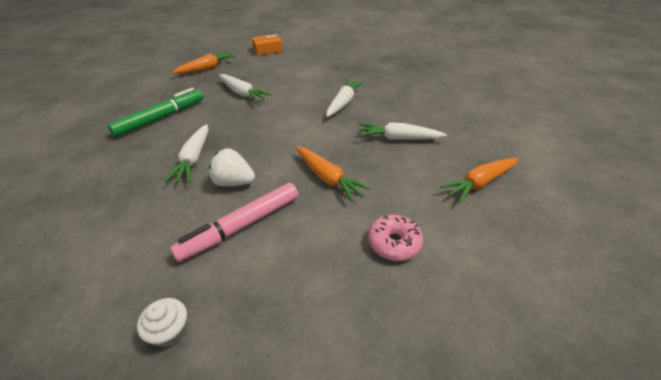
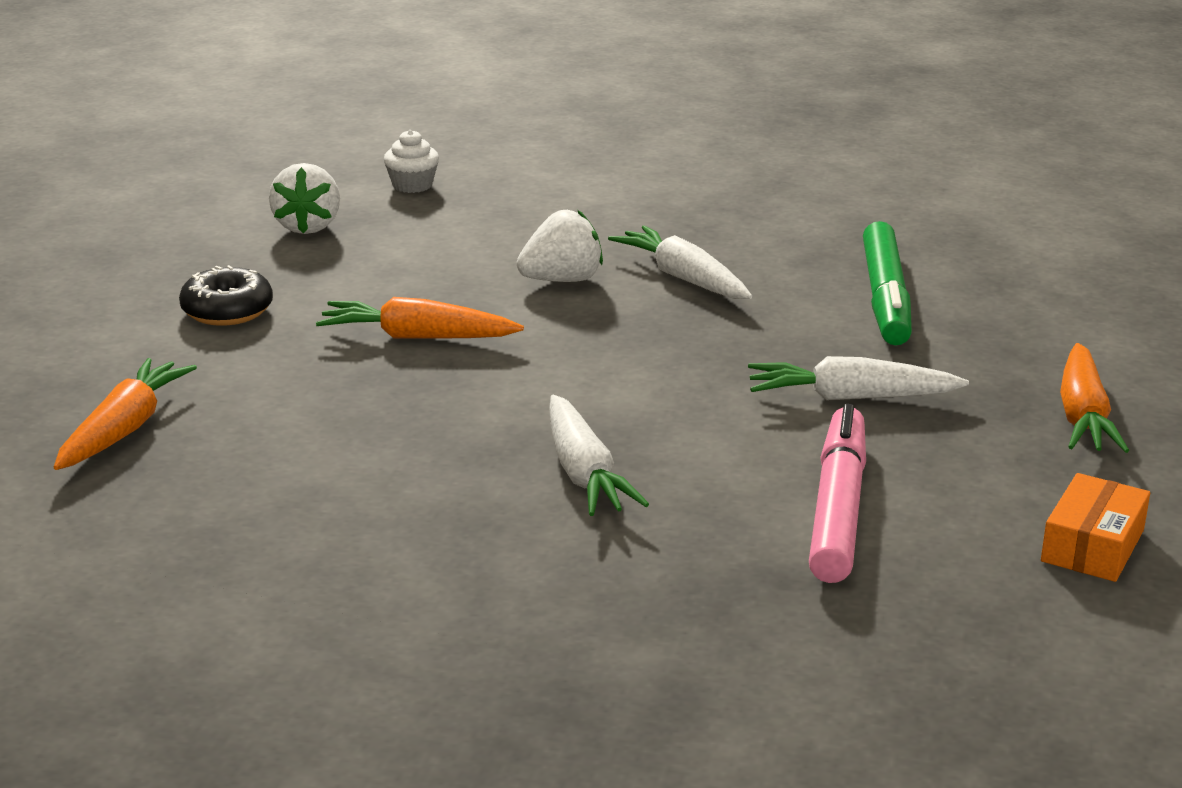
camera: 140 degrees right, 15 degrees down
(241, 226) = (466, 253): pink marker -> pink marker (837, 508)
(284, 314) = (308, 226): none -> white strawberry
(394, 243) = (227, 311): pink donut -> black donut
(398, 138) = (356, 445): white carrot -> none

